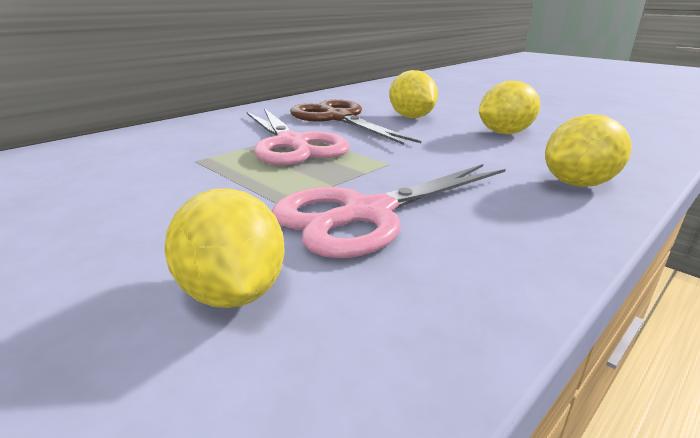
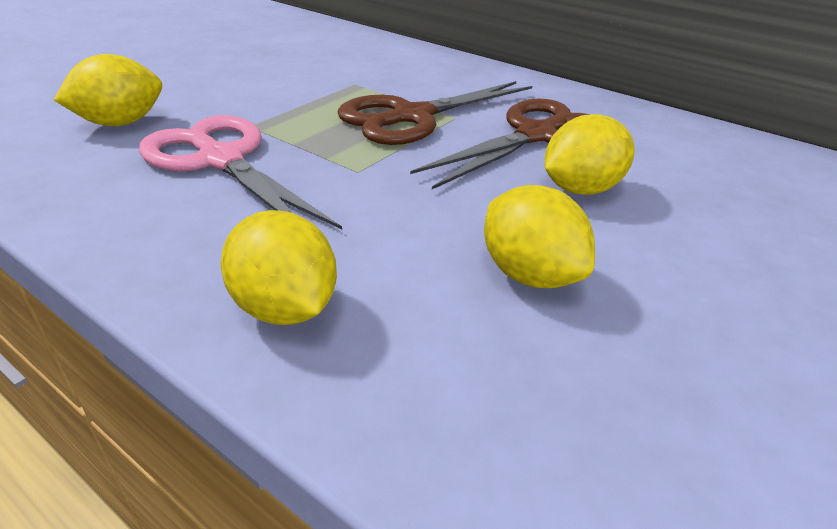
camera: 80 degrees right, 10 degrees up
(292, 144) = (412, 117): pink scissors -> brown scissors

